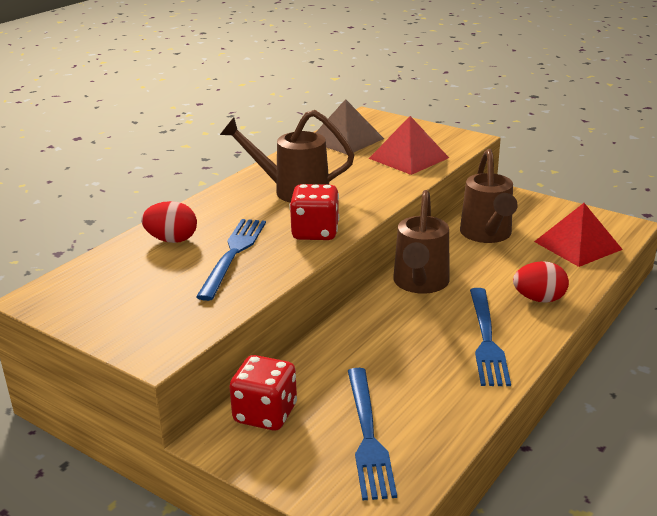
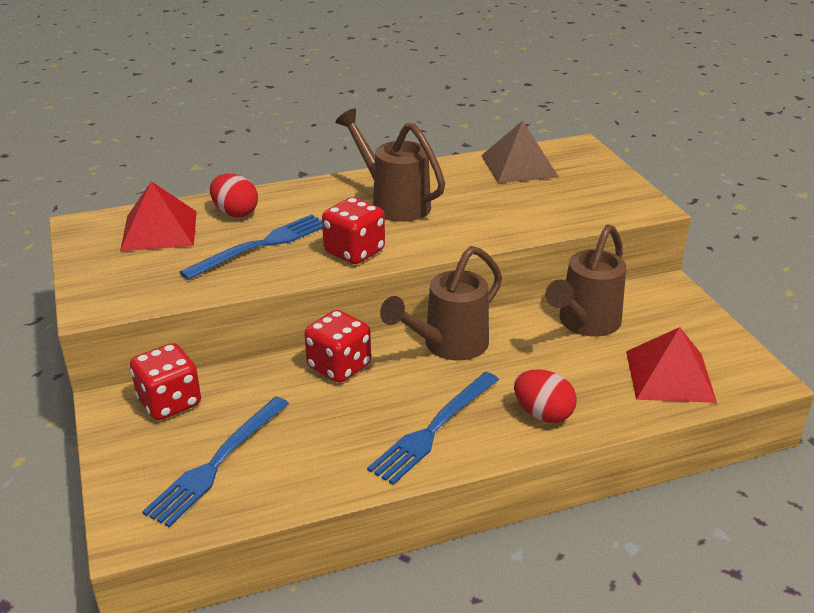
camera: 35 degrees right, 5 degrees up
(363, 330) = (339, 366): none -> red dice
(408, 158) = (552, 207): red pyramid -> red pyramid (159, 230)

